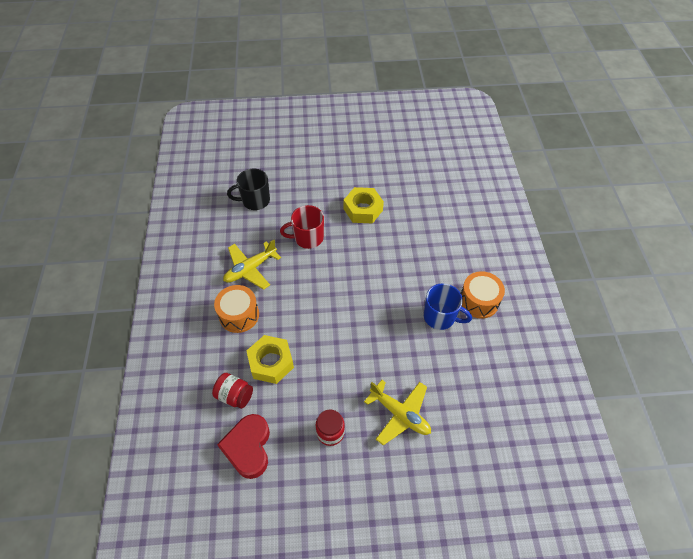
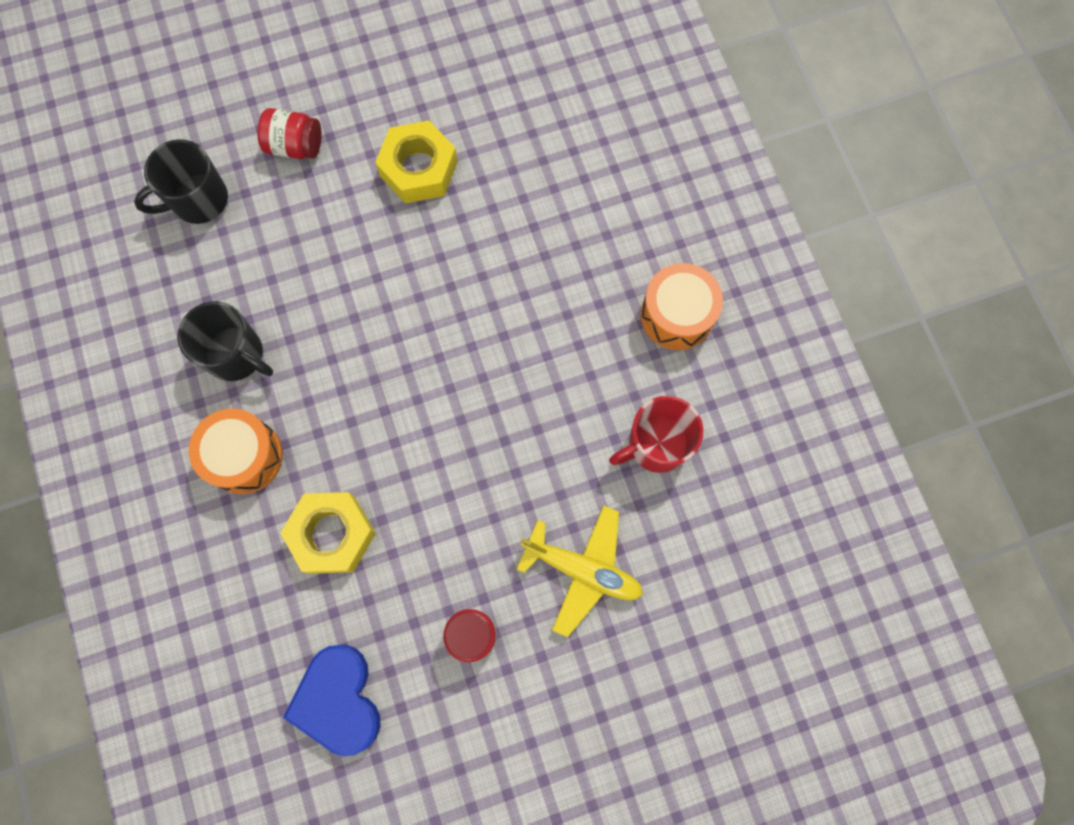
camera: 15 degrees left, 20 degrees up
(235, 395) = (286, 614): red jar -> red jar (295, 146)
(248, 447) = (339, 700): red heart -> blue heart
(250, 269) = (236, 355): yellow plane -> black mug
(307, 238) = (327, 260): red mug -> red mug (656, 444)
(440, 317) = (614, 365): blue mug -> none

